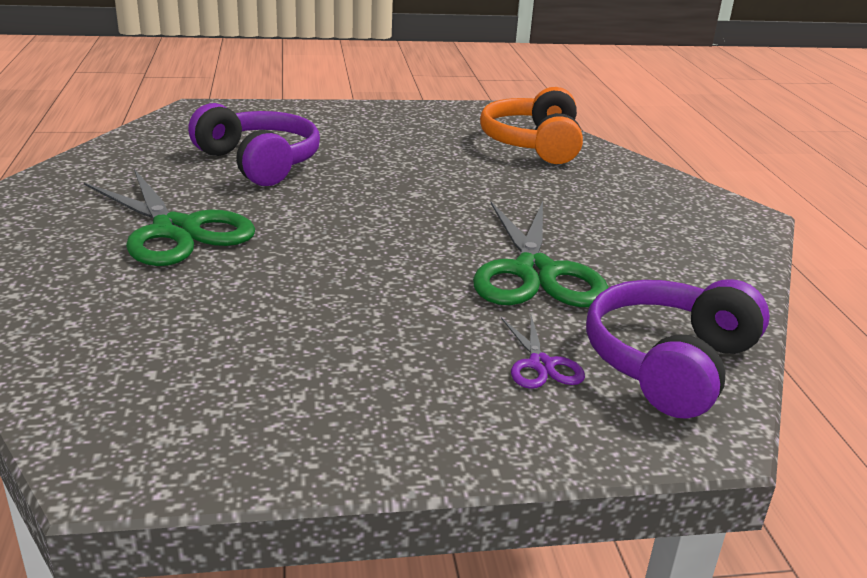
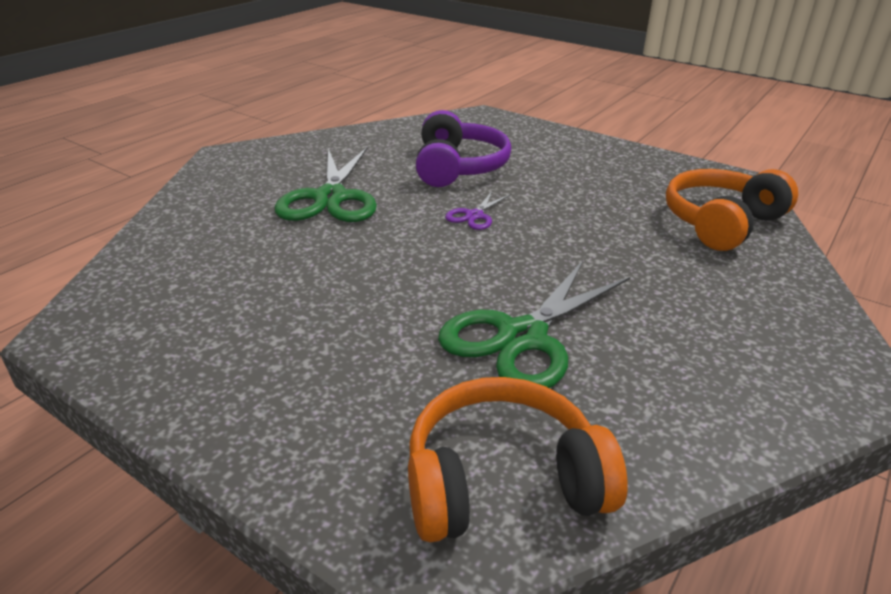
camera: 45 degrees right, 5 degrees up
(541, 364) = (395, 415): purple scissors -> purple scissors (474, 215)
(669, 363) = (502, 481): purple headphones -> orange headphones

